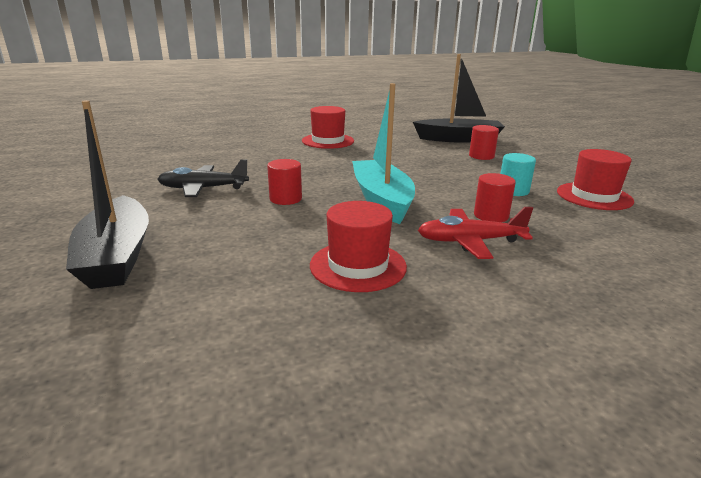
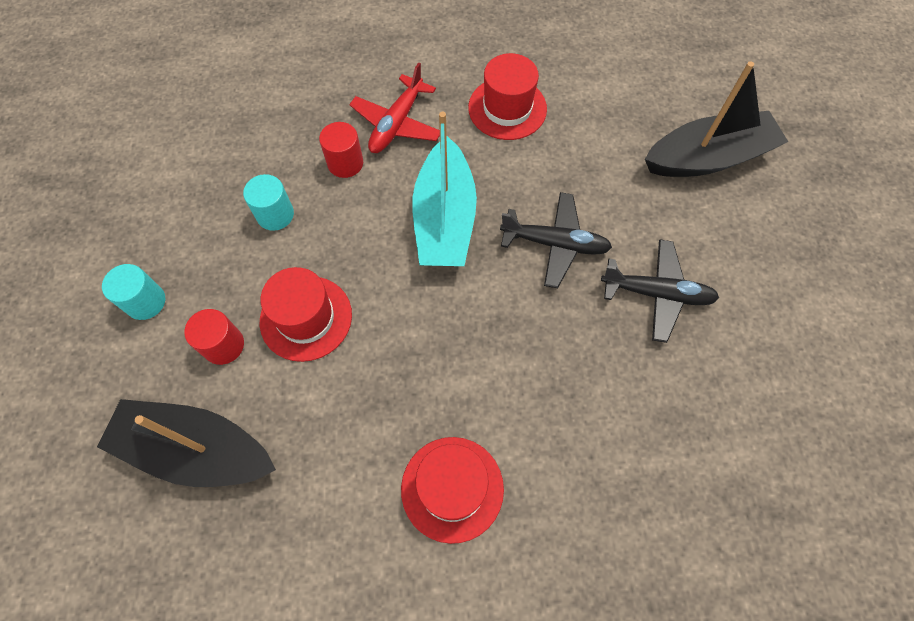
camera: 165 degrees left, 40 degrees up
(117, 256) = (707, 158): black boat -> black boat turned 75 degrees clockwise
(285, 199) = (555, 244): red cylinder -> black plane
(470, 241) = (397, 123): red plane -> red plane turned 105 degrees clockwise
(545, 161) = (145, 302): none -> turquoise cylinder
(594, 196) = (194, 183): red hat -> red hat (306, 318)

